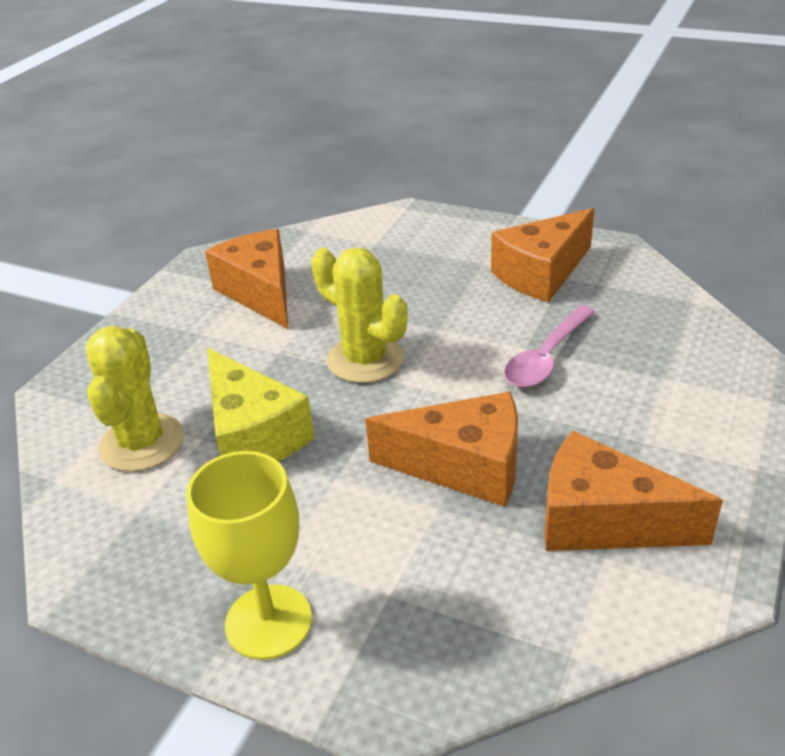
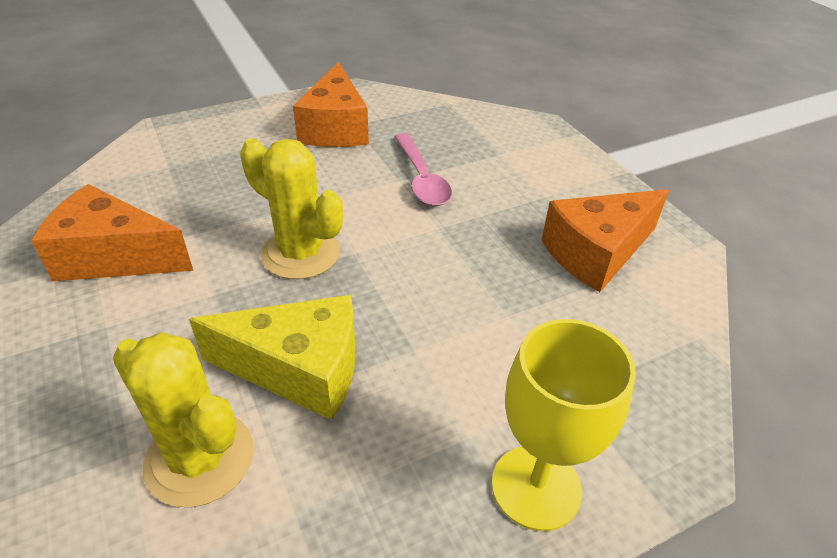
camera: 55 degrees left, 5 degrees up
(365, 360) = (300, 253): yellow cactus -> yellow cactus turned 45 degrees clockwise
(464, 466) = (481, 278): orange cheese -> none

